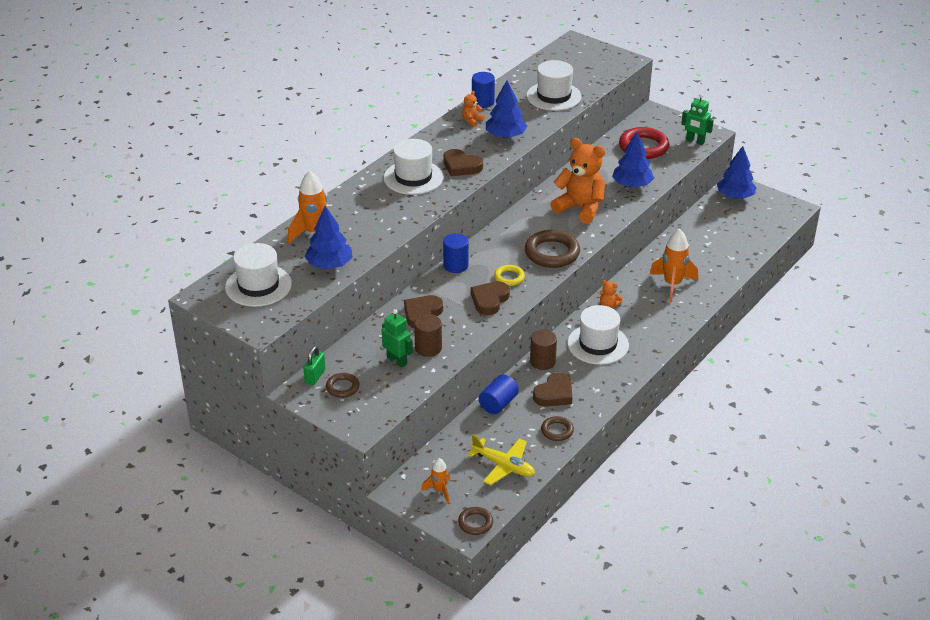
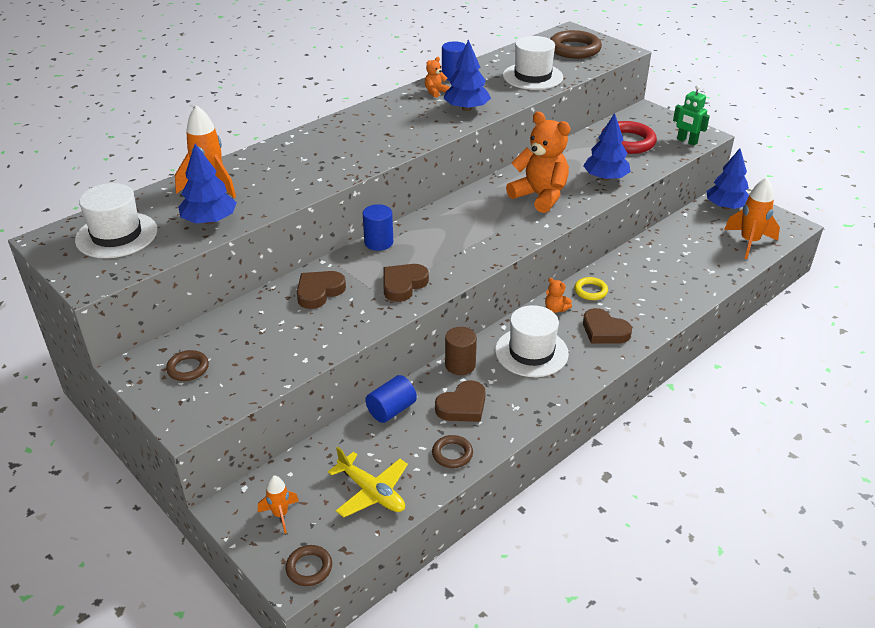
camera: 10 degrees right, 0 degrees up
(315, 376) = (162, 351): green padlock -> none
(397, 361) = (267, 343): green robot -> none
(413, 177) = (348, 140): white hat -> none
(428, 348) = (310, 332): brown cylinder -> none
(461, 166) = (406, 133): brown heart -> brown heart (604, 331)
(509, 277) = (435, 262): yellow ring -> yellow ring (590, 291)
(552, 253) = (493, 240): brown ring -> brown ring (574, 49)
(672, 285) = (635, 294): orange rocket -> orange rocket (749, 242)

